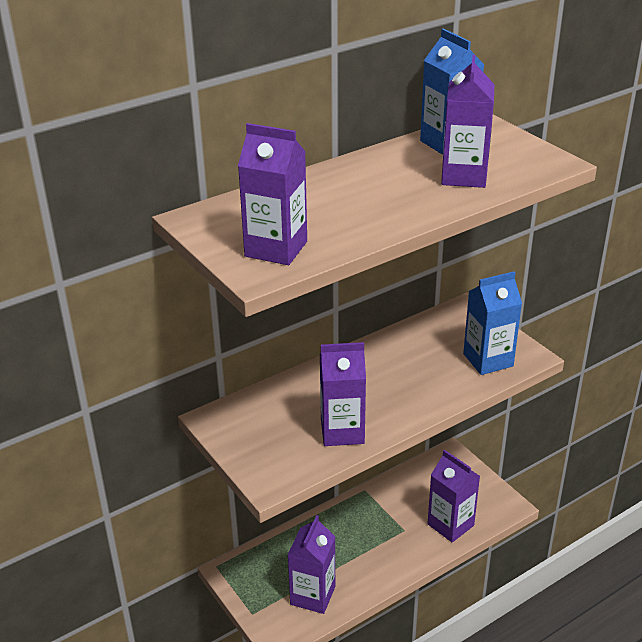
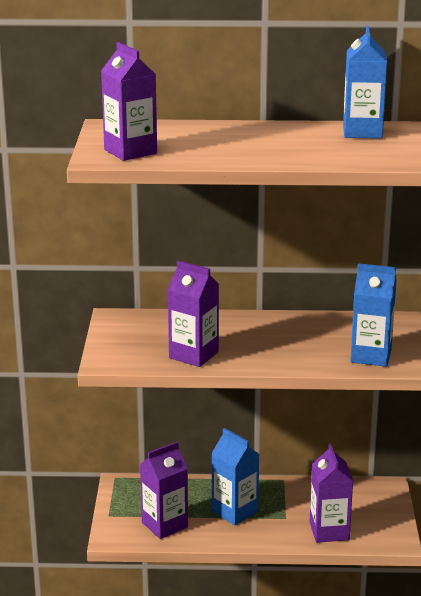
camera: 35 degrees right, 10 degrees down
(358, 546) = (234, 511): none -> blue carton
(464, 176) = (335, 151): purple carton -> none

